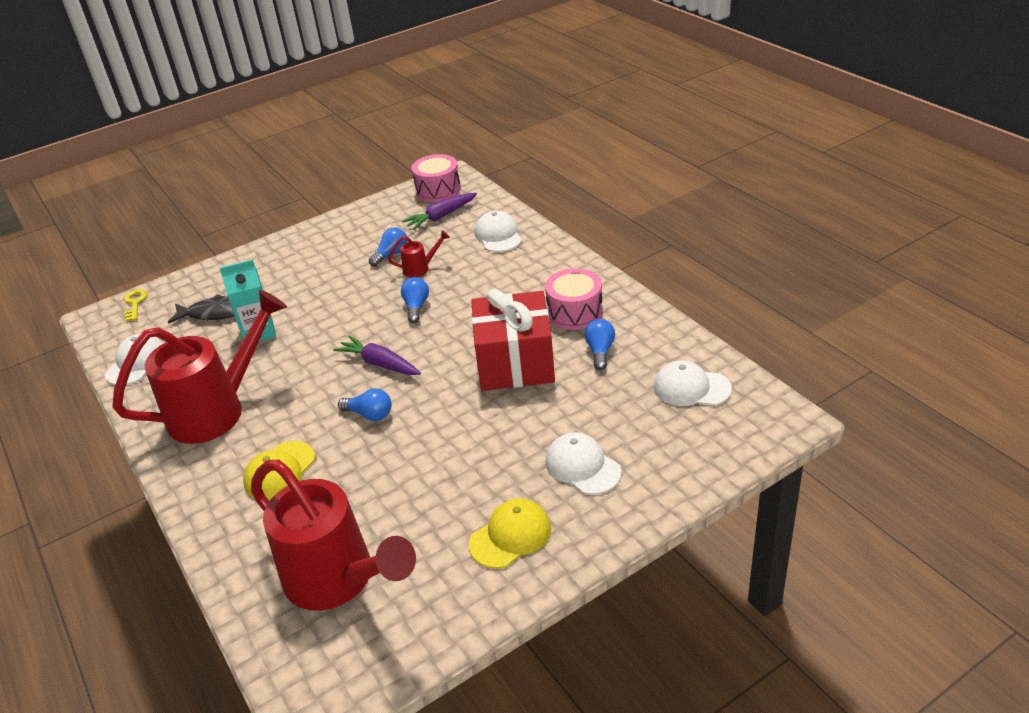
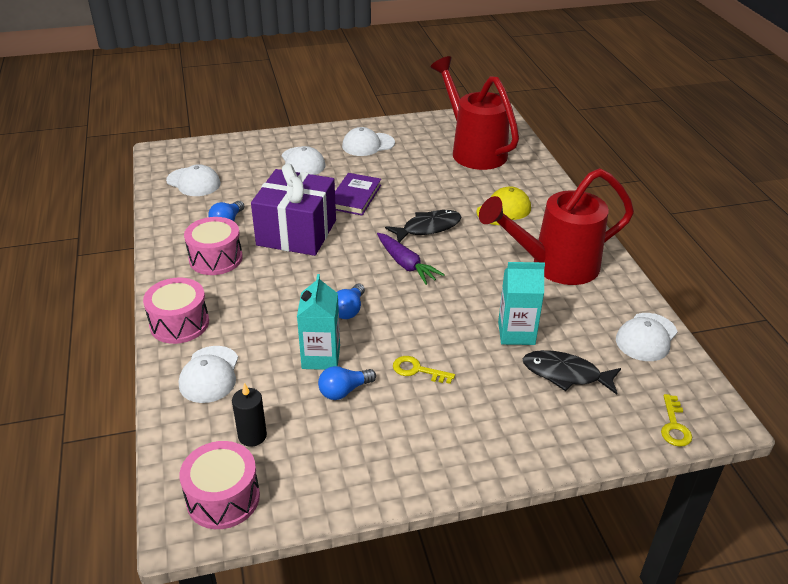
camera: 165 degrees left, 0 degrees up
(339, 282) = (417, 370): none -> yellow key
(370, 414) = (428, 228): blue light bulb -> black fish
(421, 268) = (321, 357): red watering can -> turquoise carton
(441, 217) = (252, 436): purple carrot -> black candle
(477, 431) = (355, 197): none -> purple book
(510, 536) = (368, 144): yellow cap -> white cap
(515, 363) = (296, 232): red gift -> purple gift
(553, 256) = (179, 323): none -> pink drum

